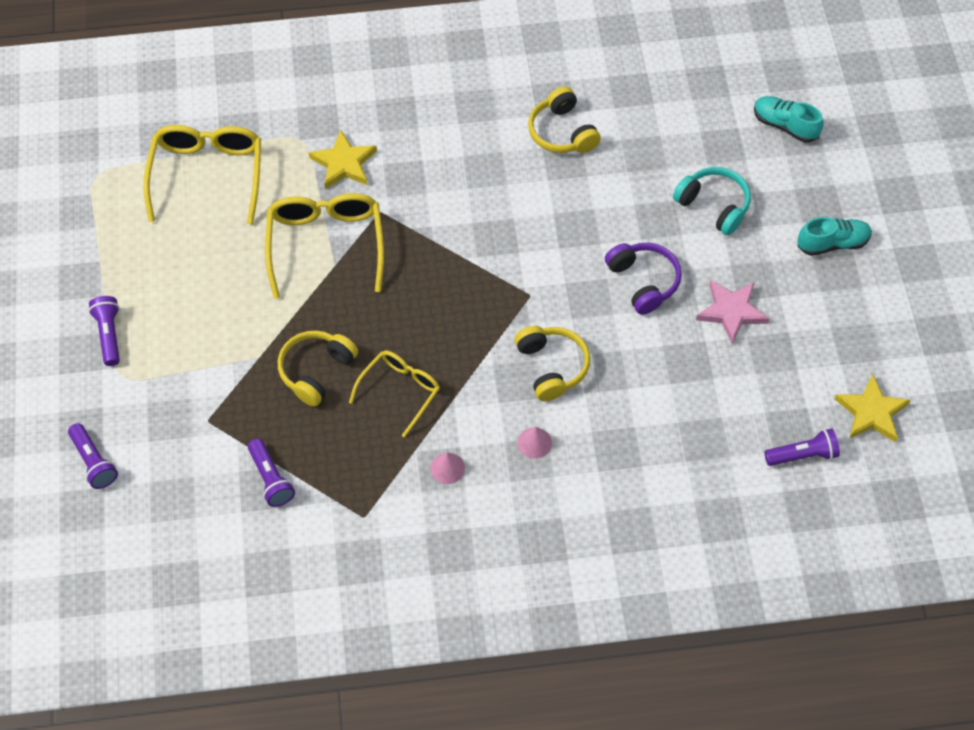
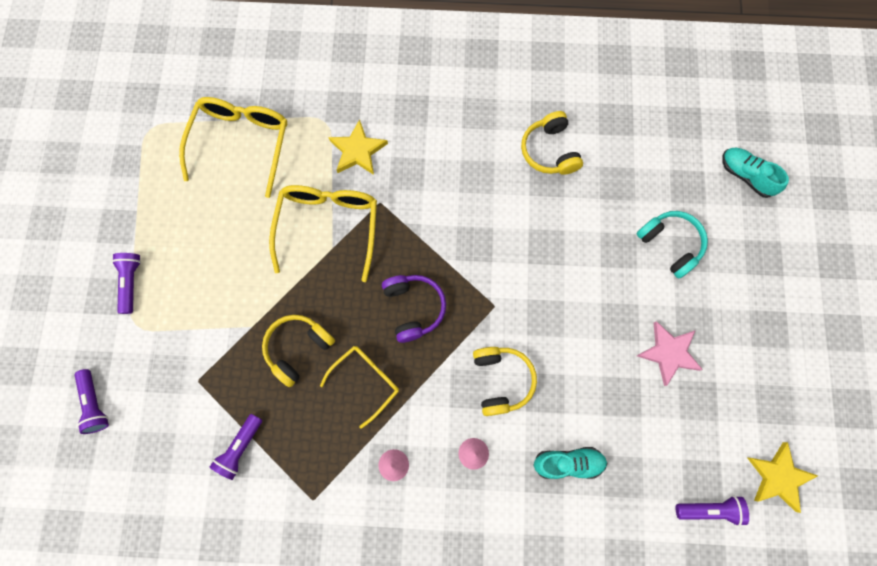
camera: 10 degrees right, 15 degrees up
(271, 479) = (240, 448): purple flashlight -> purple flashlight turned 45 degrees clockwise
(643, 281) = (596, 309): purple headphones -> purple headphones (413, 308)
(832, 243) = (769, 300): turquoise shoe -> turquoise shoe (568, 463)

